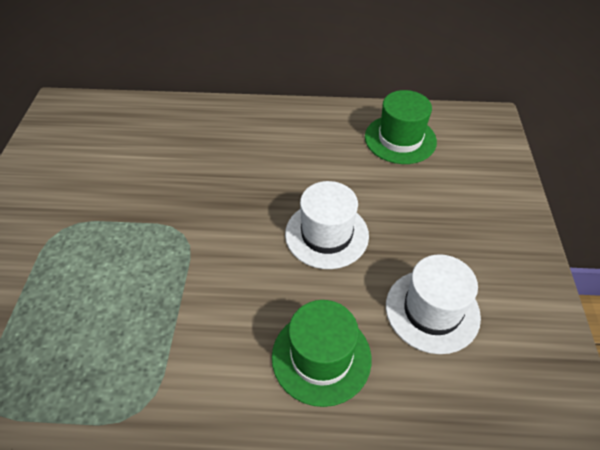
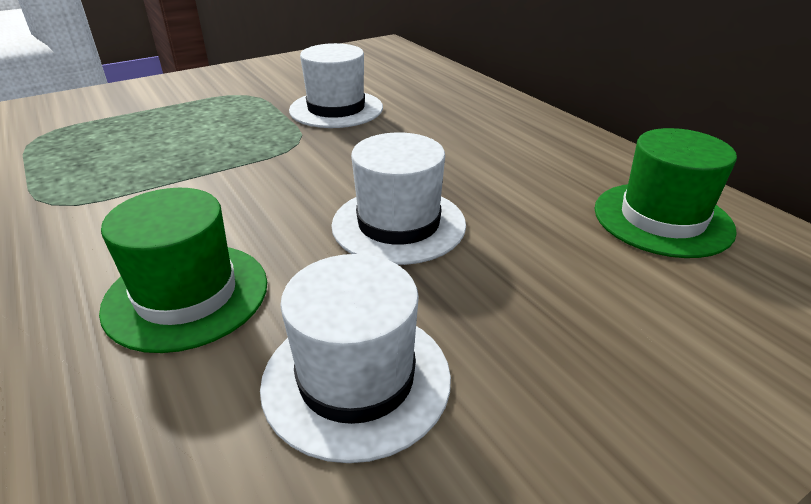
camera: 55 degrees right, 15 degrees down
(151, 190) = (336, 109): none -> white hat

